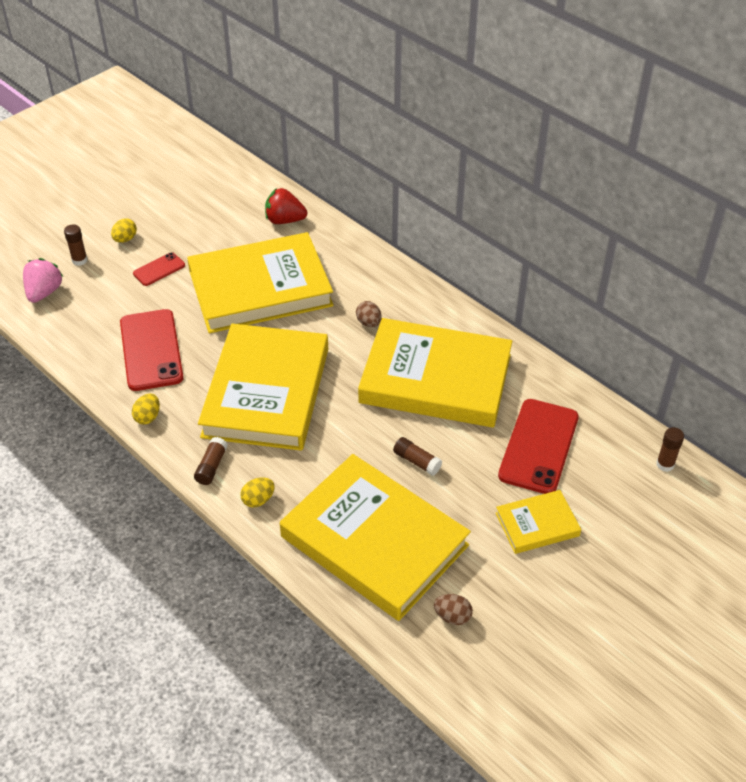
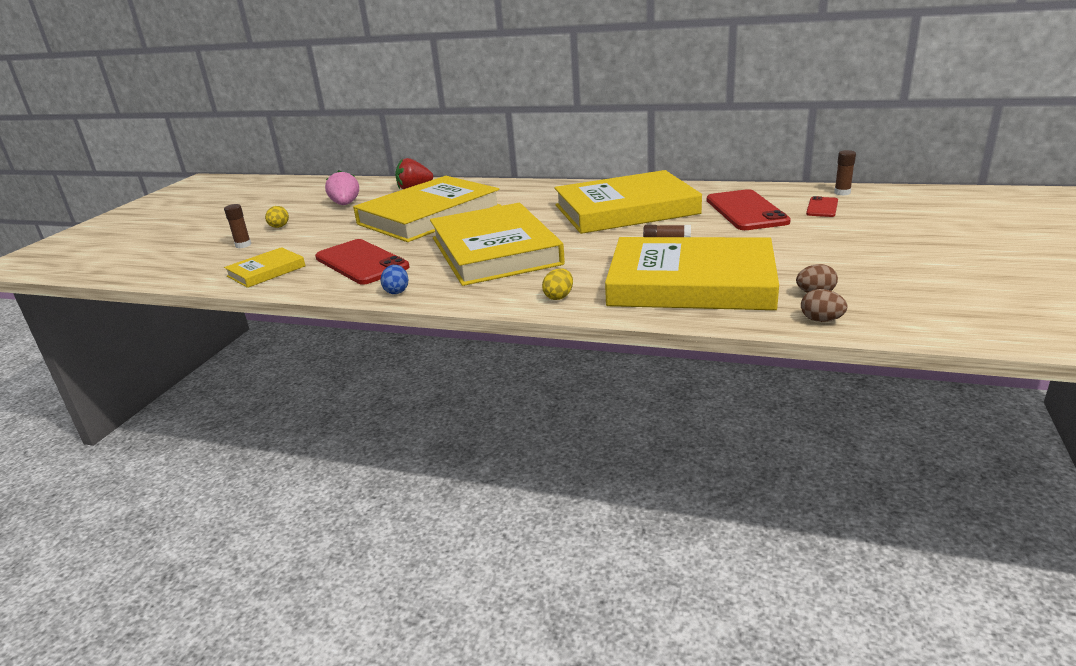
camera: 25 degrees left, 20 degrees down
(44, 292) = (220, 266): pink strawberry -> pink strawberry (345, 204)
(148, 417) = (396, 291): yellow egg -> blue egg
(159, 269) = (326, 230): red phone -> red phone (822, 207)
(211, 466) = (491, 295): brown glue stick -> none
(369, 323) = (539, 205): brown egg -> brown egg (821, 320)
(537, 524) = (802, 237): yellow book -> yellow book (266, 271)

